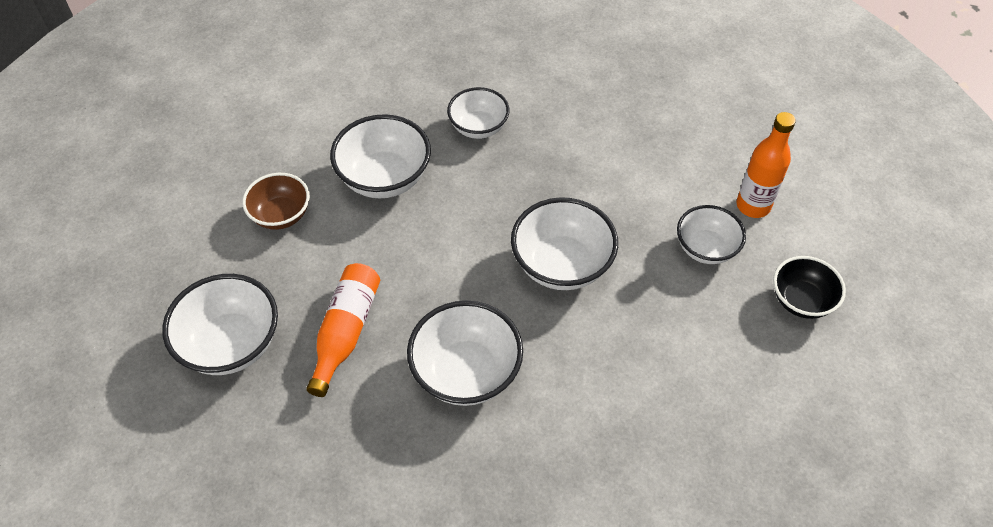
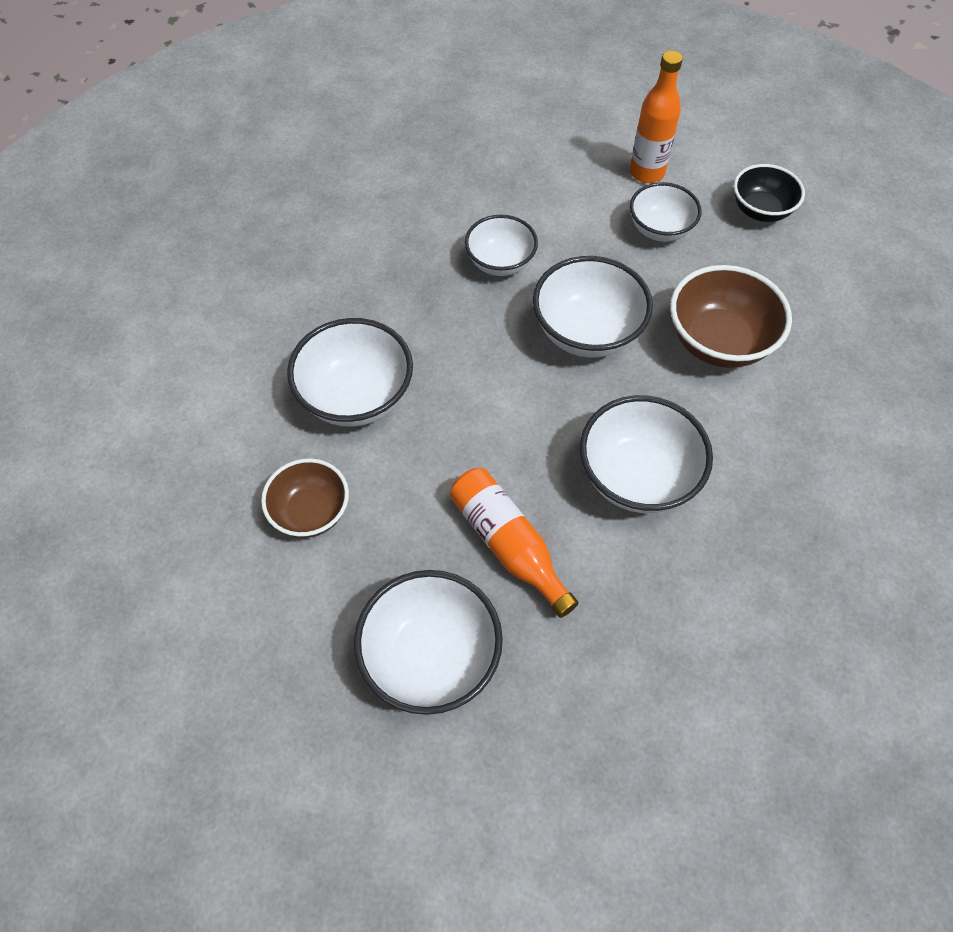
camera: 50 degrees left, 5 degrees up
(478, 127) = (374, 286): white bowl -> white bowl (500, 262)
(637, 350) = (718, 342): none -> brown bowl

